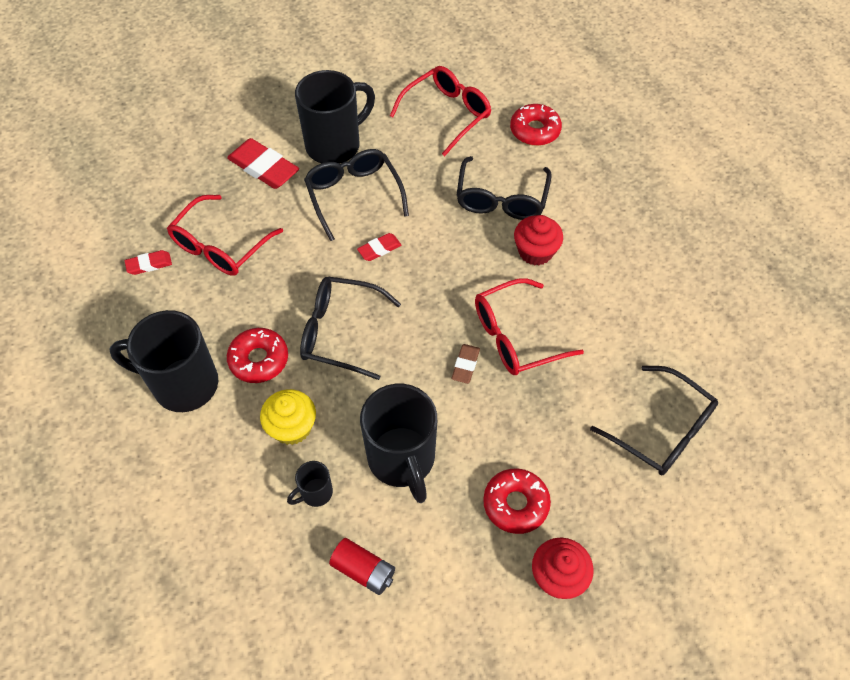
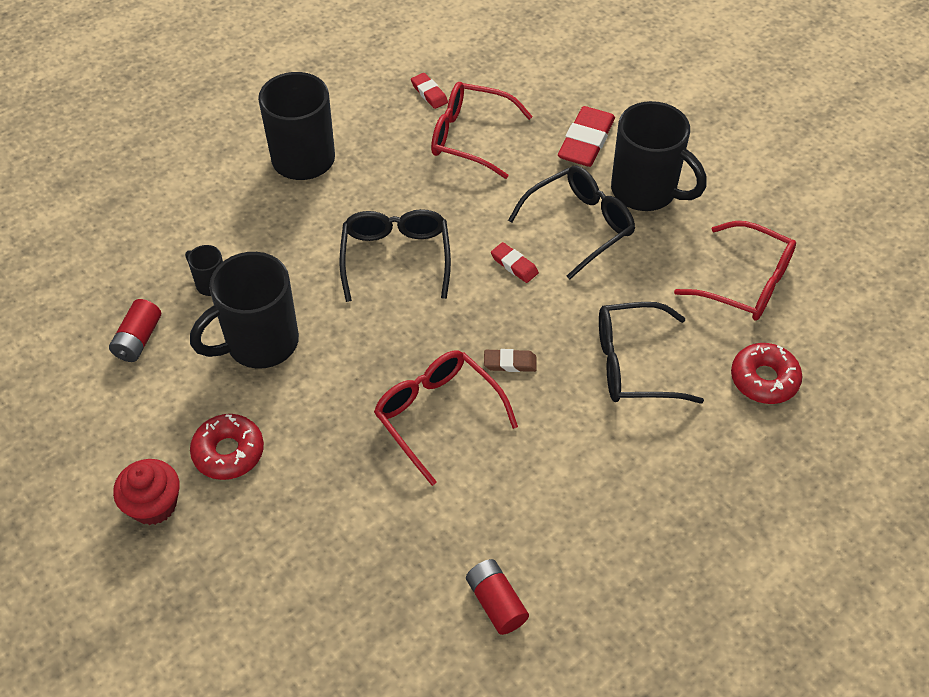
camera: 75 degrees right, 5 degrees down
(259, 359) = (345, 203): red donut -> none
(292, 427) = (276, 248): yellow cupcake -> none
(465, 365) = (386, 375): brown eraser -> brown eraser (510, 363)
(535, 252) = (566, 413): red cupcake -> none
(662, 430) = (349, 586): black glasses -> none
(689, 335) = (496, 603): none -> red battery

